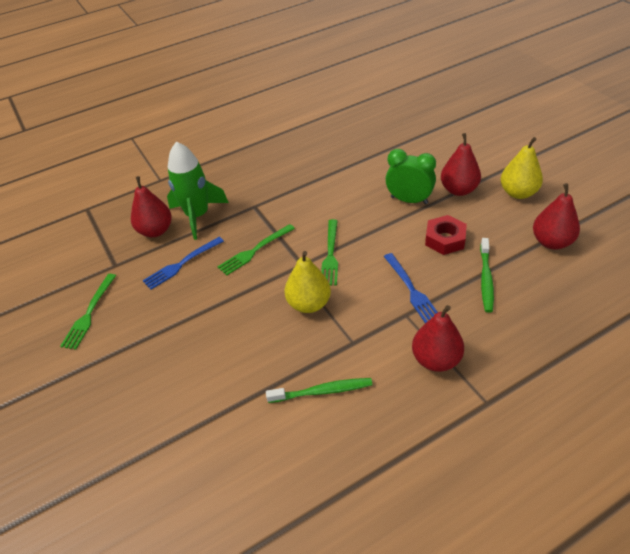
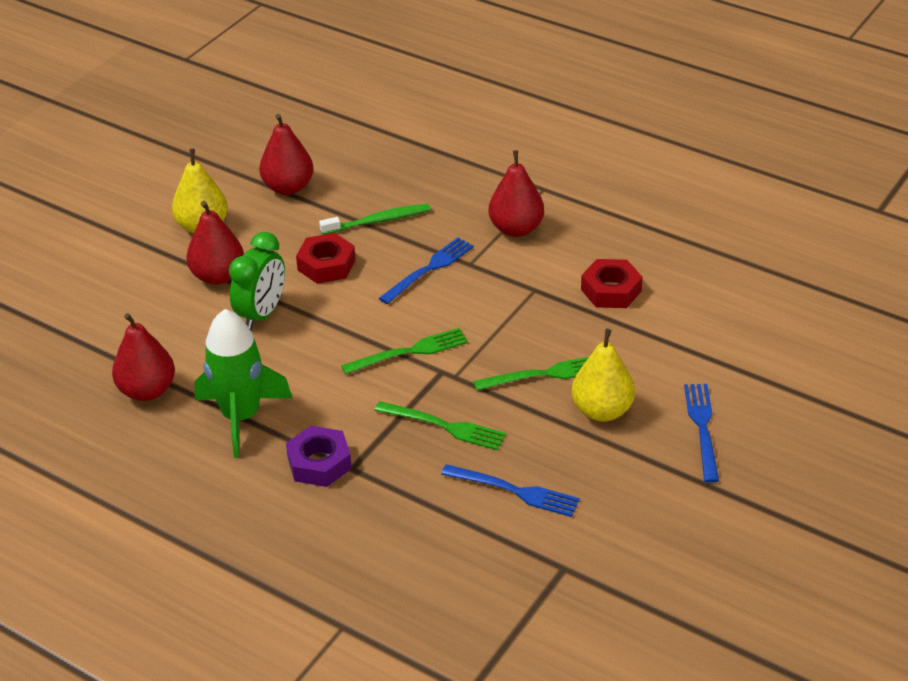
camera: 120 degrees left, 5 degrees down
(89, 314) = (662, 541): green fork -> green fork (545, 374)
(148, 379) = (702, 427): none -> blue fork
(156, 231) = (468, 559): red pear -> red pear (147, 390)
(197, 216) = (407, 524): green rocket -> green rocket (241, 417)
(267, 195) = (319, 463): none -> purple nut
(309, 304) = (503, 341): yellow pear -> yellow pear (602, 411)
(322, 391) = (611, 290): green toothbrush -> red nut
(409, 200) = (262, 314): green clock -> green clock turned 150 degrees counterclockwise

